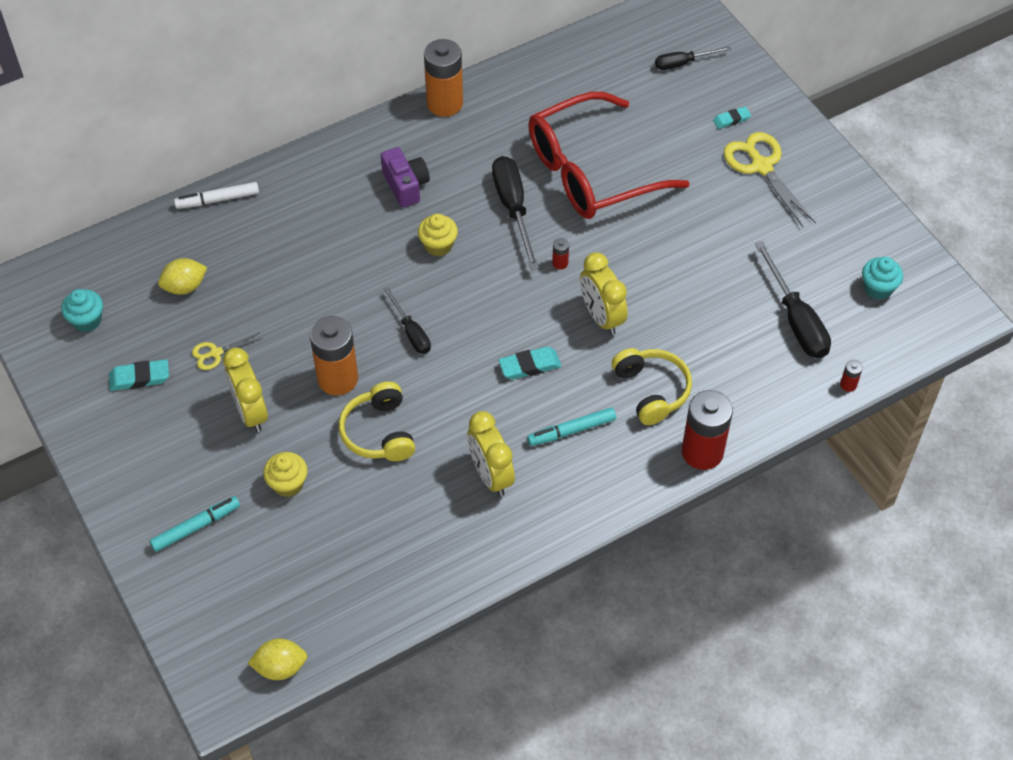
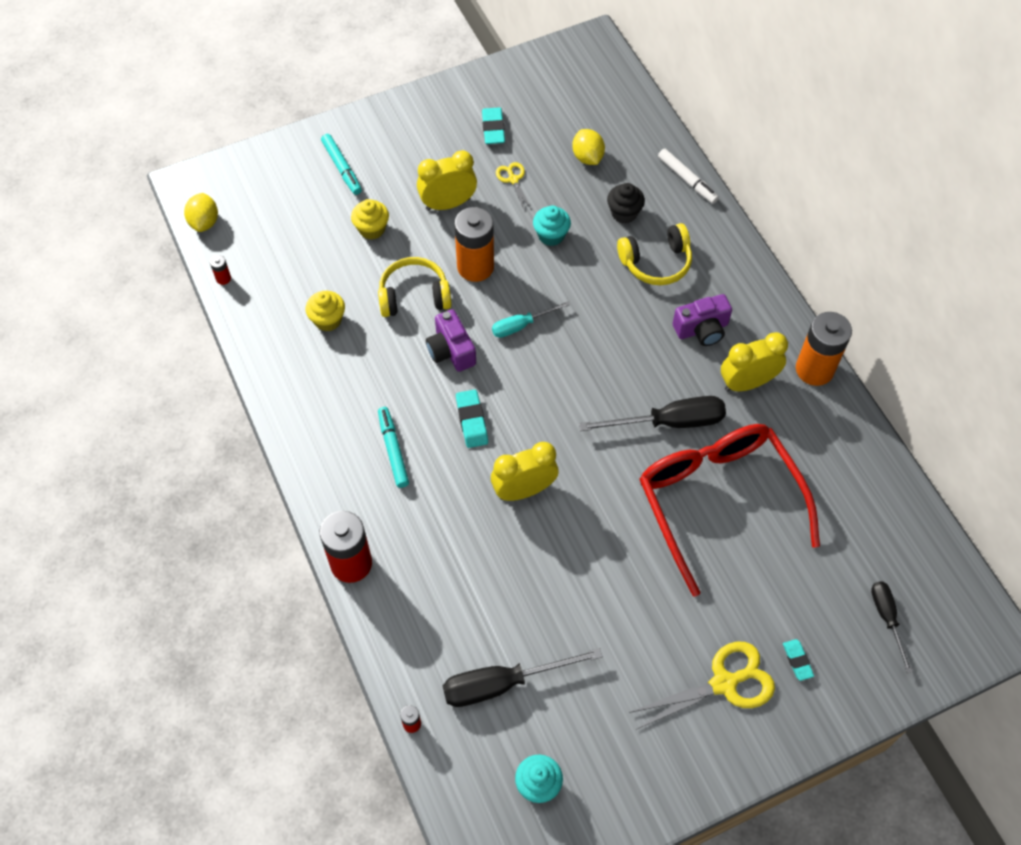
camera: 95 degrees right, 5 degrees up
(87, 320) = (556, 92): turquoise cupcake -> turquoise cupcake (551, 235)
(218, 200) = (687, 180): white marker -> white marker turned 150 degrees clockwise
(262, 252) = (624, 213): none -> black cupcake
(411, 332) = (521, 325): black screwdriver -> turquoise screwdriver
(438, 245) = (624, 353): yellow cupcake -> yellow cupcake (328, 320)
(447, 391) = (451, 350): none -> purple camera
(490, 475) = (355, 379): yellow clock -> yellow clock (747, 383)
(560, 263) = (595, 459): red battery -> red battery (223, 278)
(651, 390) = (429, 526): yellow headphones -> yellow headphones (656, 262)

